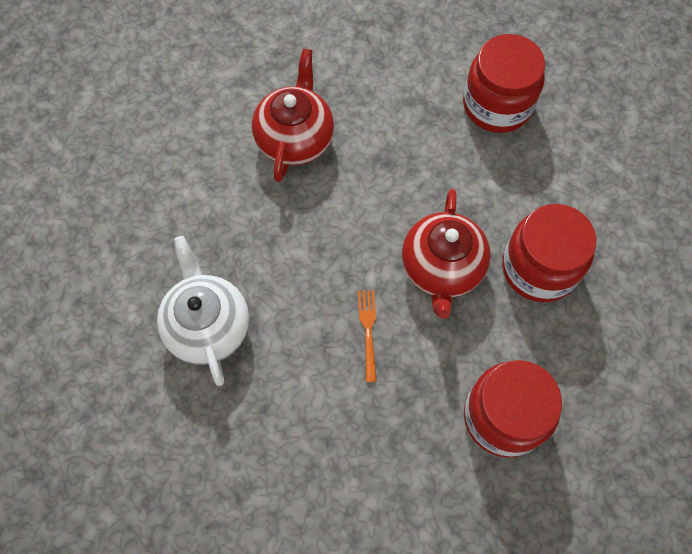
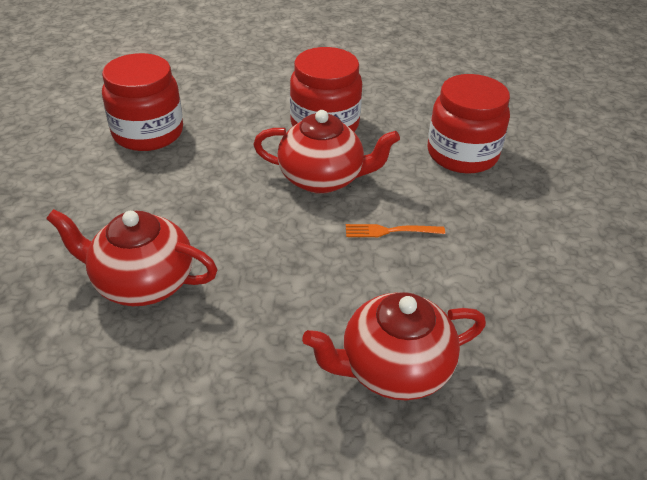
camera: 90 degrees left, 25 degrees down
(208, 326) = (393, 369): white teapot -> red teapot

